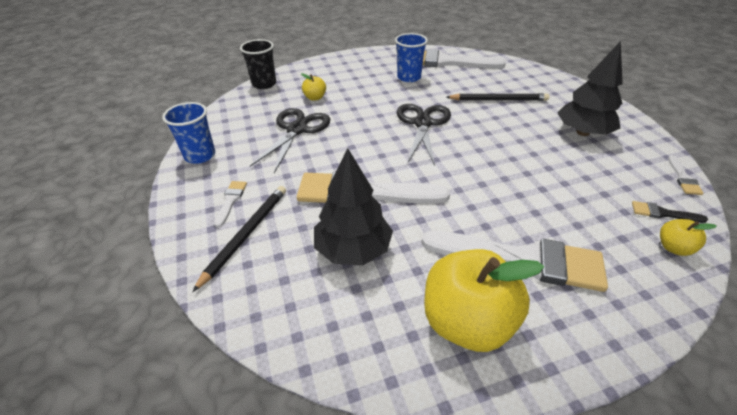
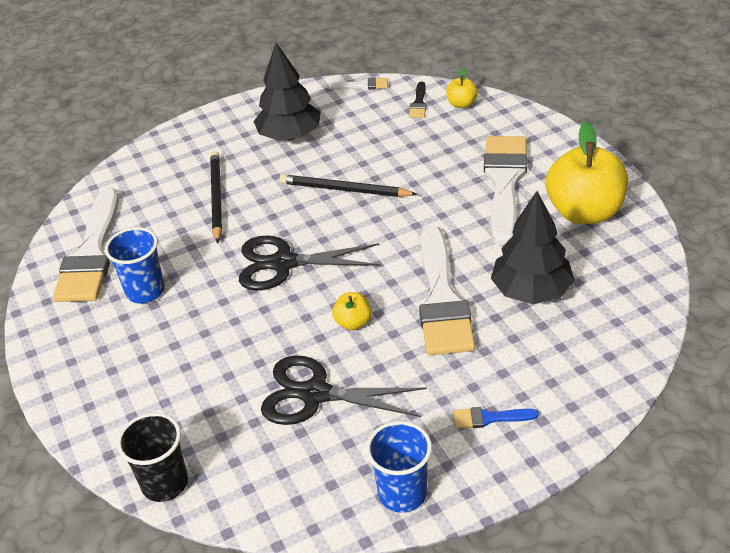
camera: 95 degrees left, 0 degrees up
(231, 200) = (489, 418): white brush -> blue brush
(246, 235) = (541, 383): black pencil -> black pencil (344, 190)
(315, 98) = (215, 395): yellow apple -> yellow apple (353, 322)

